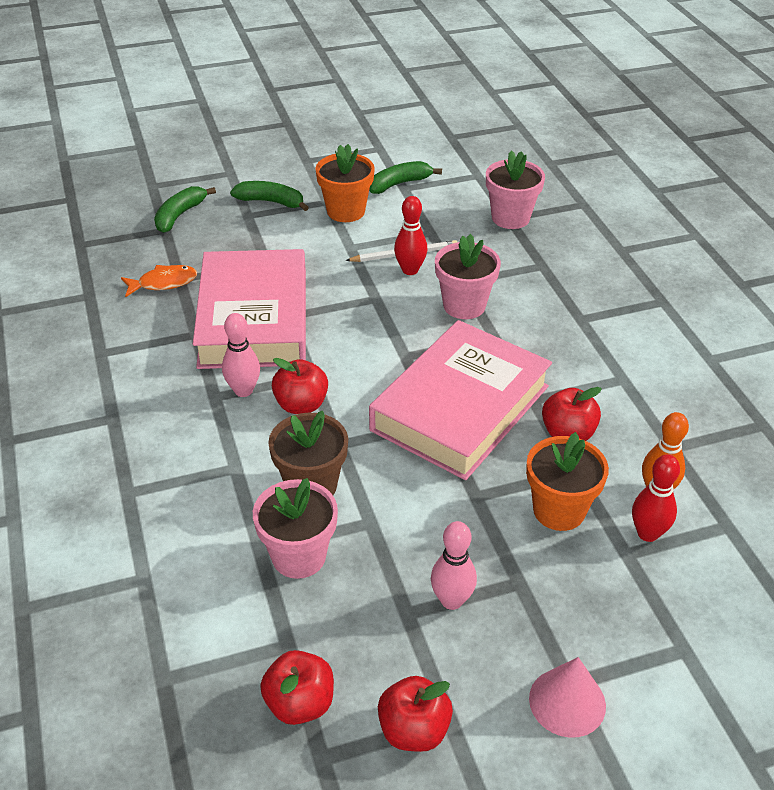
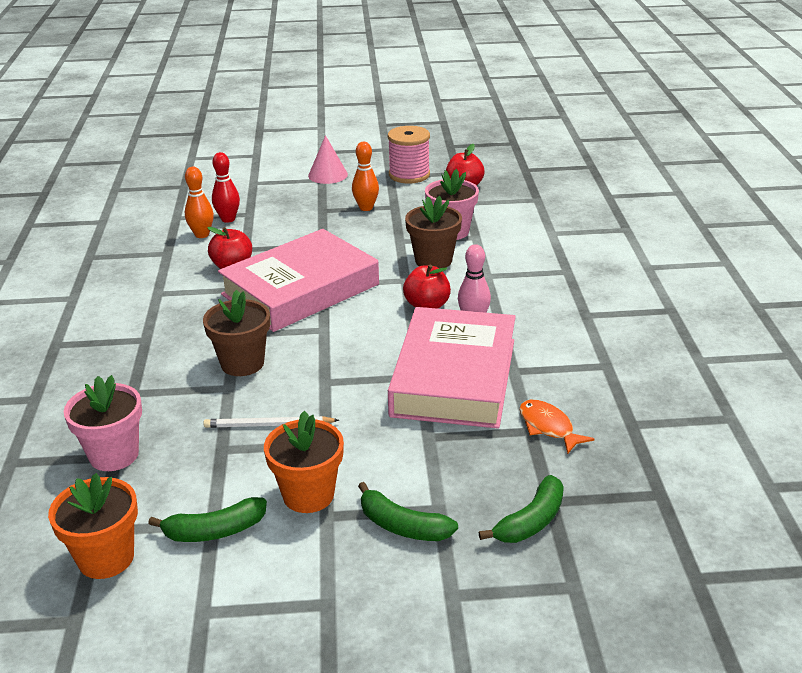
camera: 165 degrees left, 10 degrees down
(163, 283) = (548, 427): orange fish -> orange fish turned 60 degrees clockwise
(410, 270) = (273, 406): red bowling pin -> none
(414, 730) = (409, 175): red apple -> pink spool
(451, 600) = (366, 208): pink bowling pin -> orange bowling pin
(464, 305) = (242, 363): pink flower pot -> brown flower pot
(559, 510) = (273, 233): orange flower pot -> orange flower pot (106, 558)

